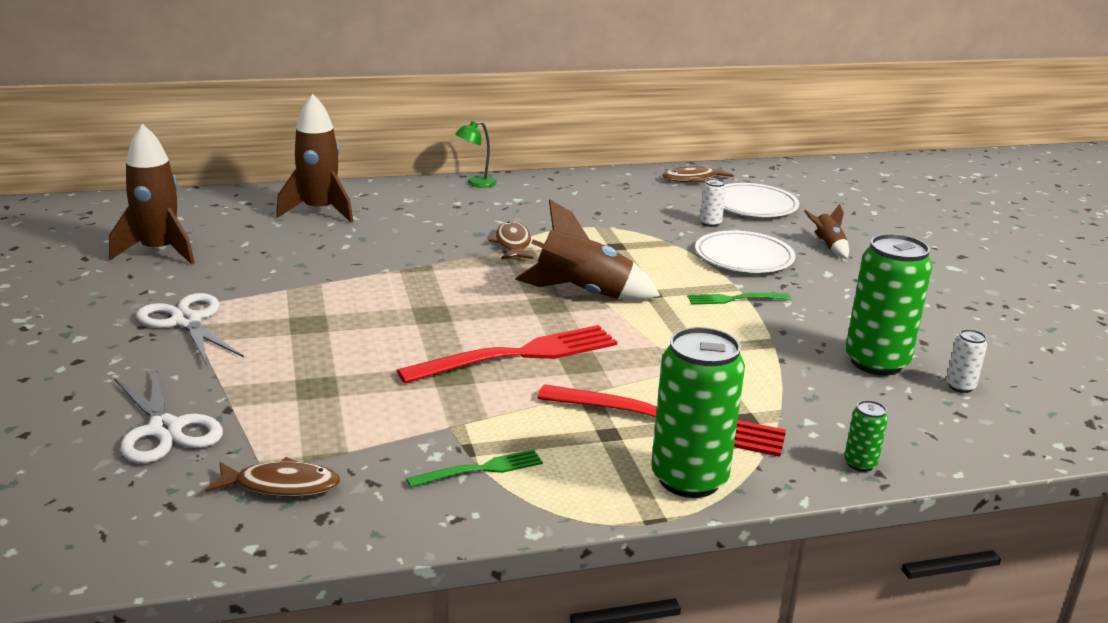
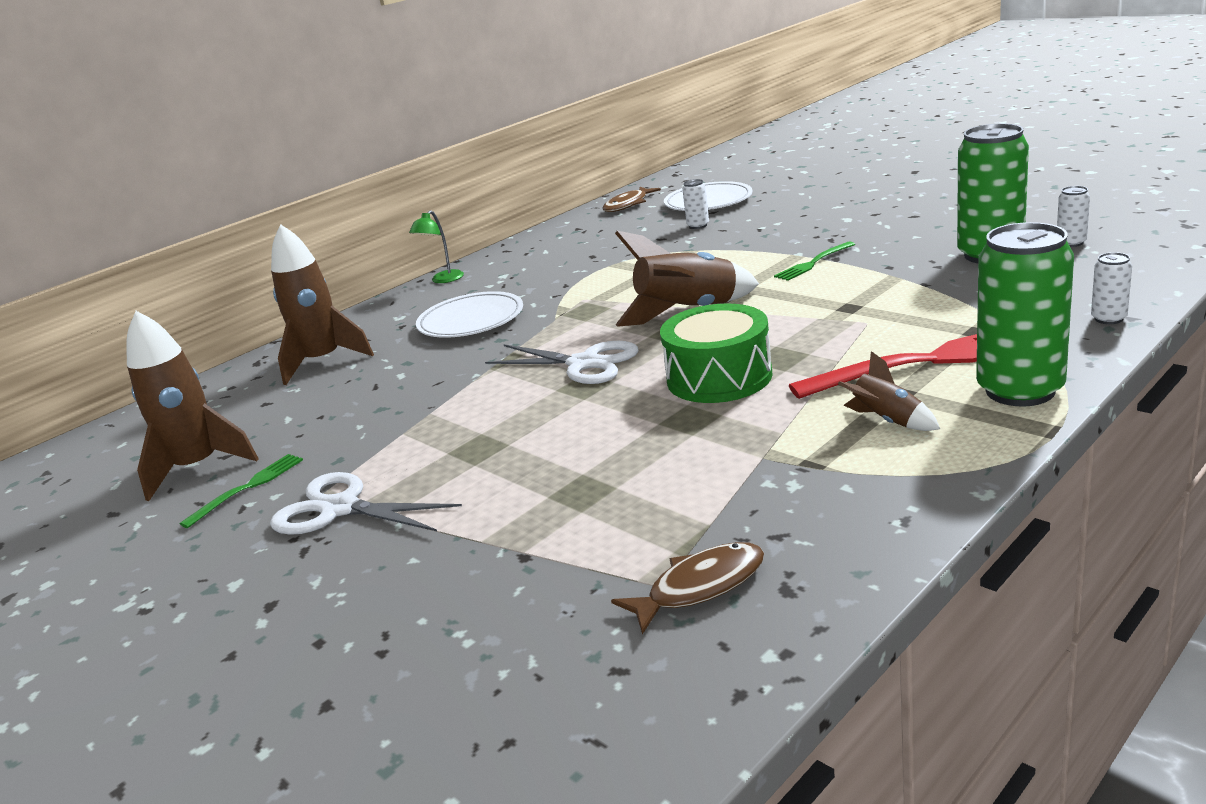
camera: 25 degrees left, 0 degrees up
(165, 429) = (488, 609): white scissors -> white scissors (584, 363)
(481, 469) = (851, 472): green fork -> green fork (248, 487)
(512, 244) = (560, 306): brown fish -> none
(519, 355) = (719, 377): red fork -> green drum
(744, 257) = (767, 235): white plate -> white plate (471, 321)
(828, 246) = (814, 203): brown rocket -> brown rocket (887, 421)
(860, 464) = (1108, 319): green can -> white can

